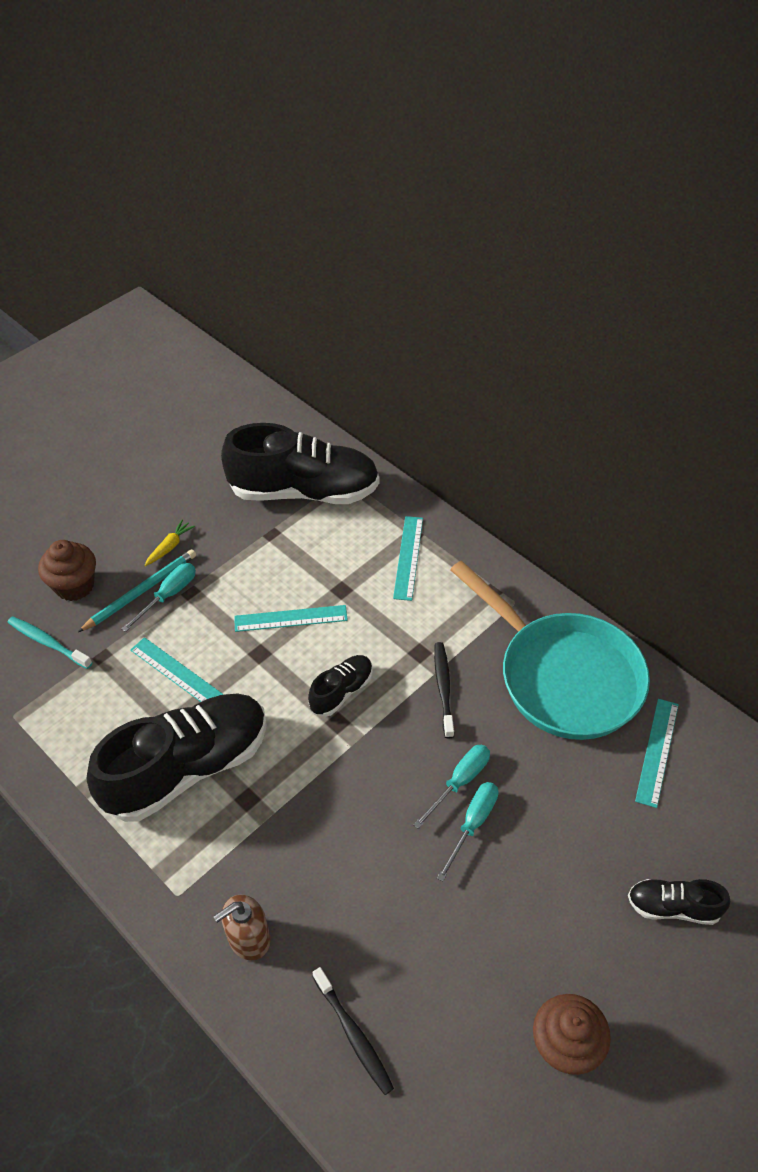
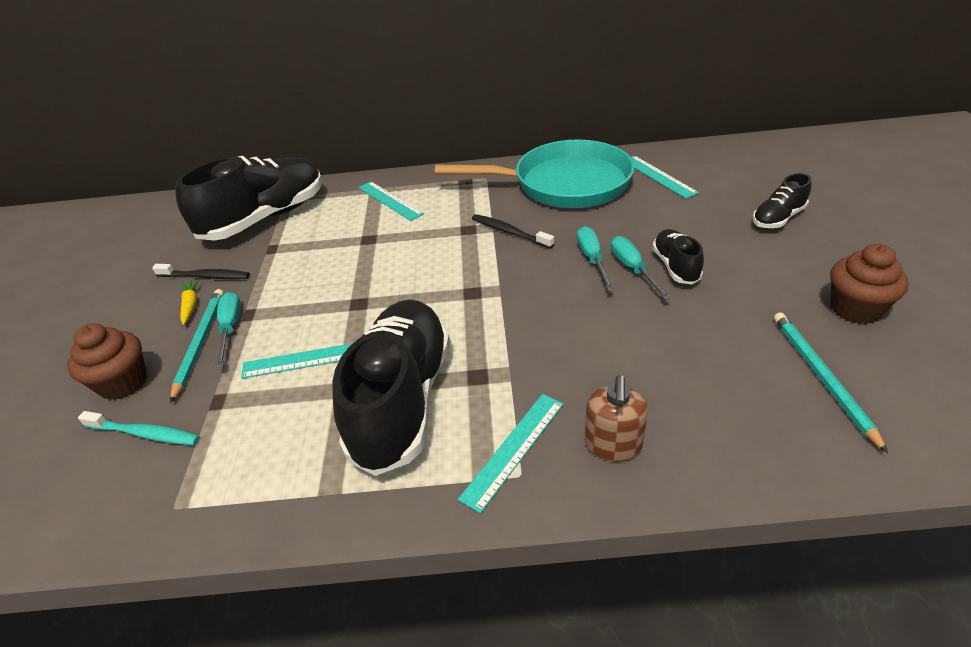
camera: 45 degrees left, 10 degrees down
(48, 642) = (145, 434): turquoise toothbrush -> turquoise toothbrush turned 150 degrees counterclockwise
(290, 618) = (353, 273): turquoise ruler -> turquoise ruler (513, 449)
(341, 691) = (449, 278): black shoe -> black shoe (675, 266)
(353, 1035) = (766, 421): black toothbrush -> black toothbrush (205, 276)
(441, 1055) = (821, 377): none -> turquoise pencil

